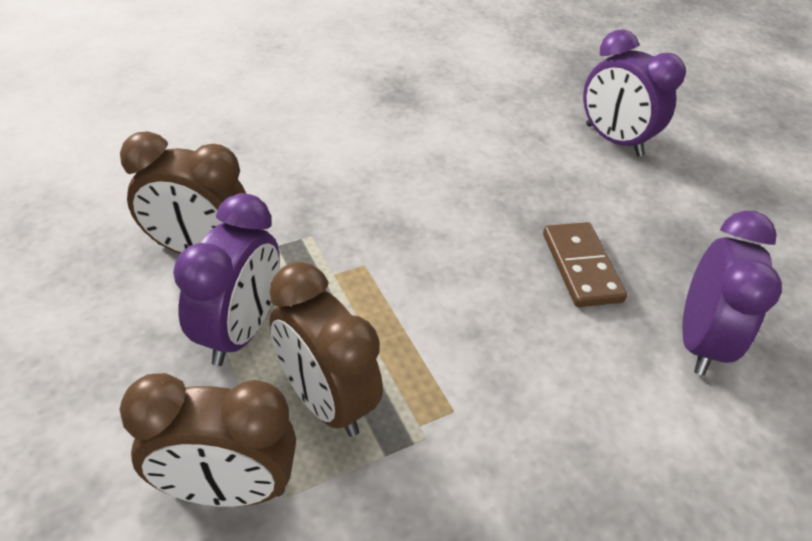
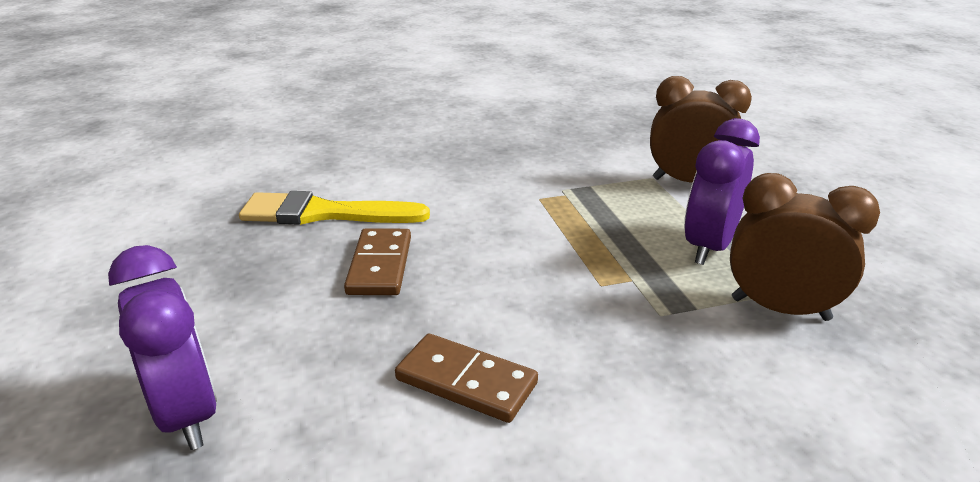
camera: 165 degrees left, 15 degrees down
(325, 400) = (631, 208): brown clock -> none
(455, 170) = (466, 382): none -> brown domino
(699, 341) = (324, 213): purple clock -> yellow brush

